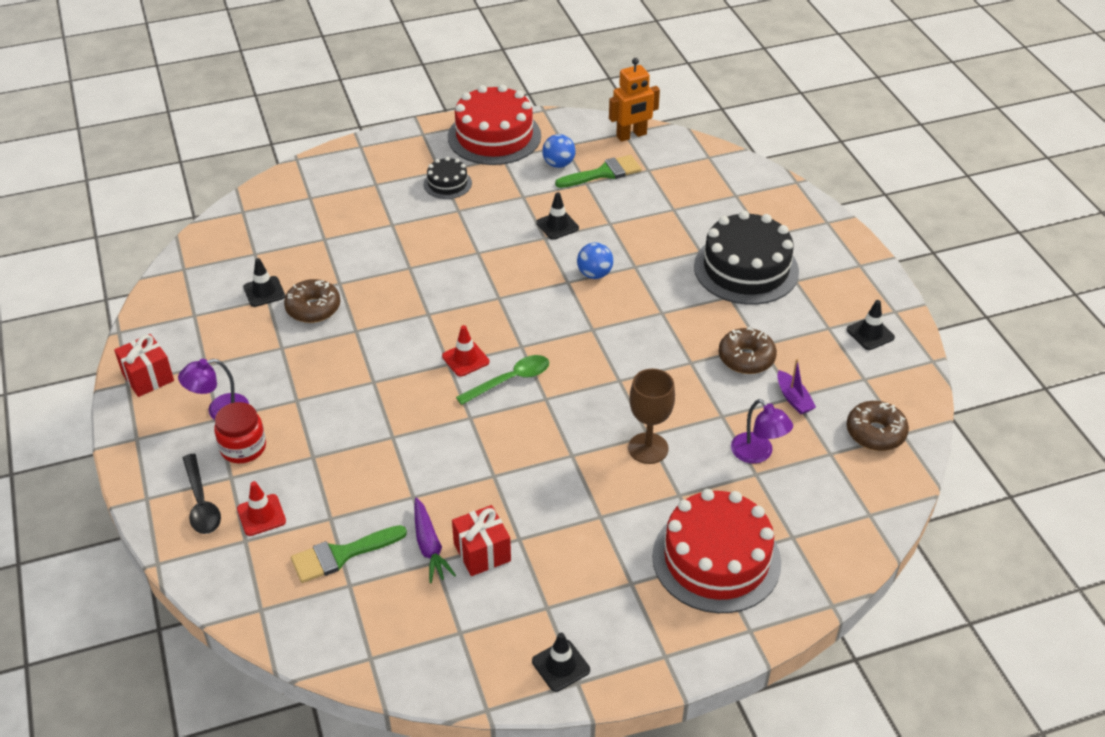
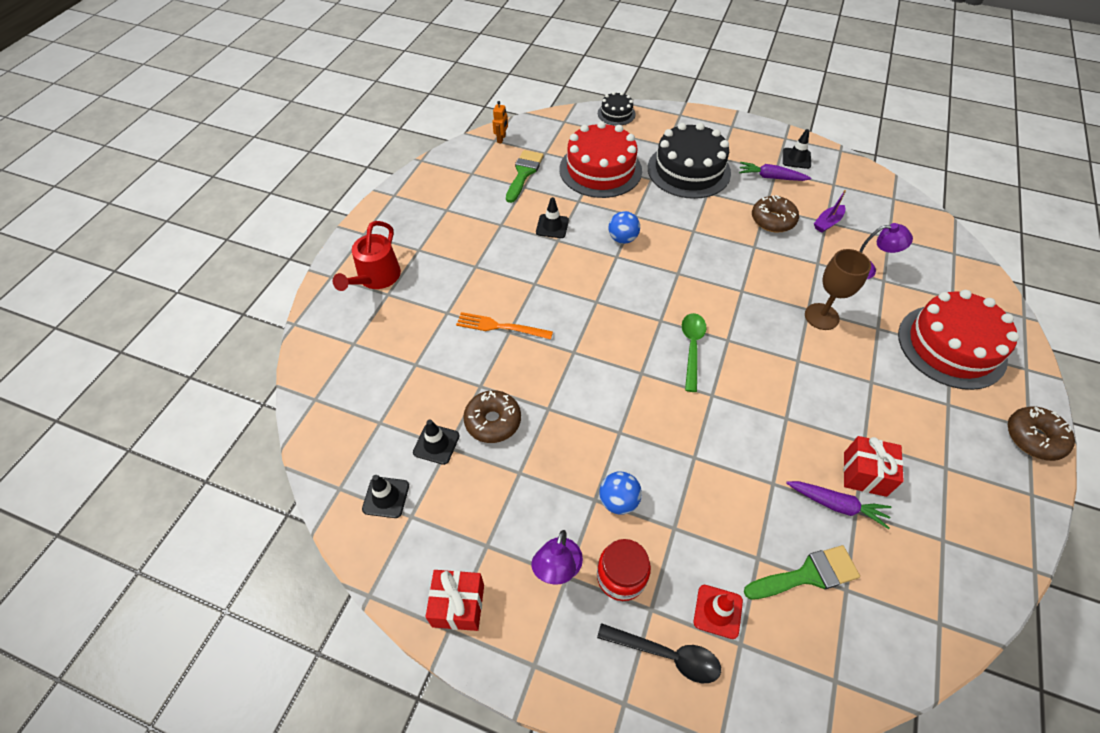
camera: 50 degrees left, 10 degrees up
(341, 555) = (807, 575): green brush -> green brush turned 120 degrees counterclockwise
(385, 168) = (376, 278): none -> red watering can
(409, 260) = (500, 327): none -> orange fork
(447, 183) = (438, 254): black cake -> black cake (616, 114)
(465, 359) = (646, 360): red traffic cone -> none
(494, 136) = (417, 199): red cake -> red cake (600, 170)
(558, 164) = (488, 187): blue ball -> blue ball (618, 501)
(561, 666) = (1010, 494): black traffic cone -> black traffic cone (386, 497)
(631, 135) = (501, 139): orange robot -> orange robot, size x0.55
(793, 398) = (827, 223): purple boat -> purple boat turned 120 degrees clockwise
(812, 329) = (771, 177): none -> purple carrot
(875, 433) = (885, 208): brown donut -> brown donut (1033, 438)

